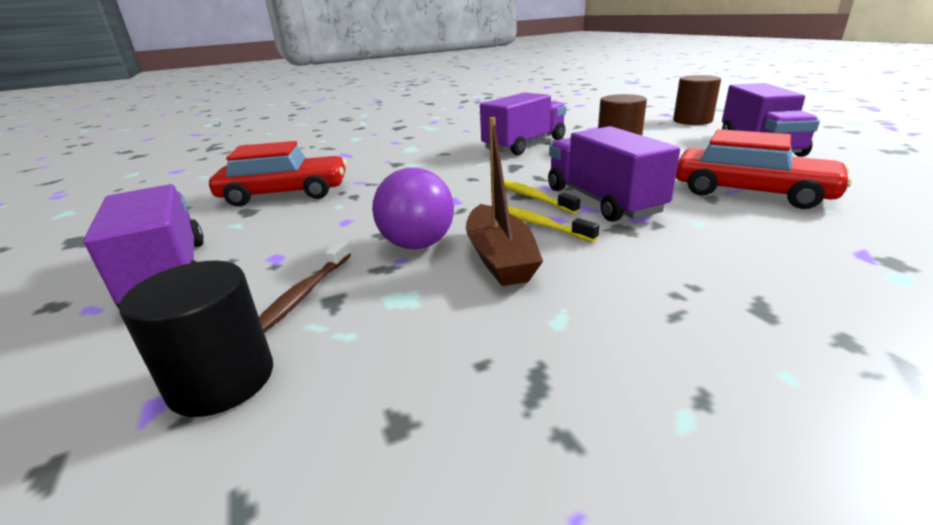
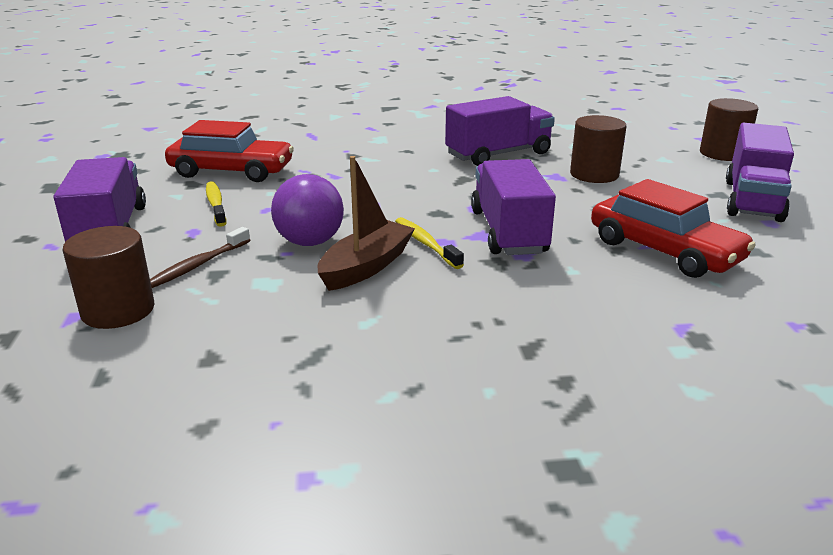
camera: 15 degrees right, 0 degrees up
(222, 380) = (118, 310): black cylinder -> brown cylinder
(500, 258) = (366, 267): brown boat -> brown boat turned 150 degrees counterclockwise
(533, 197) = (447, 217): yellow toothbrush -> yellow toothbrush (216, 204)

